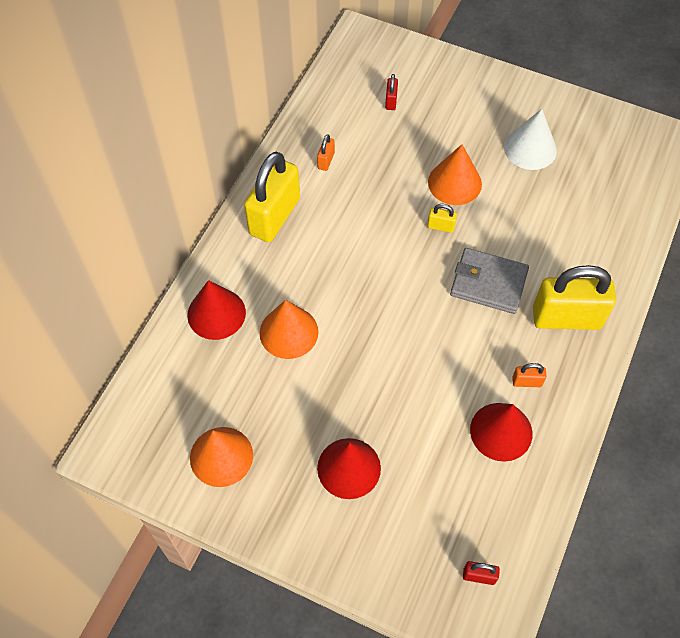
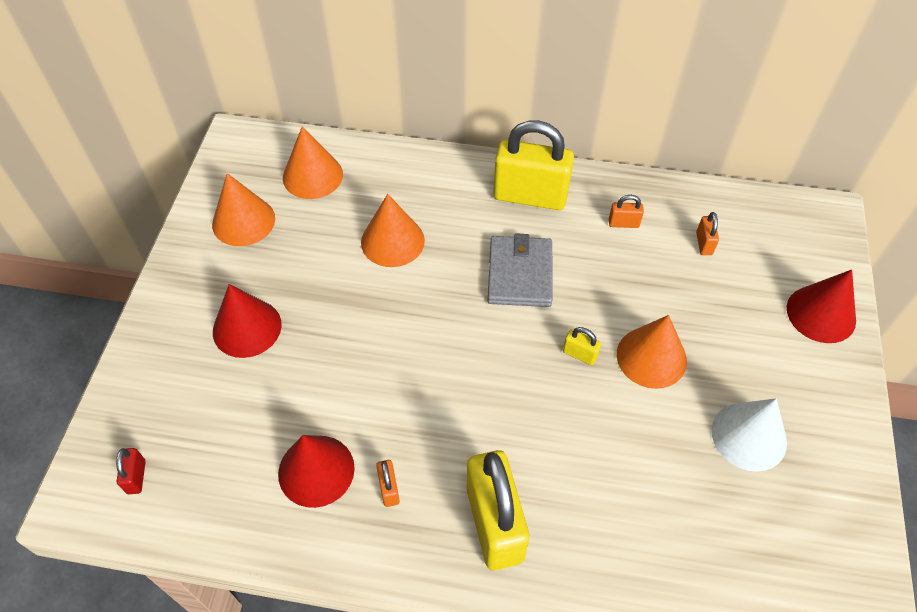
camera: 75 degrees right, 5 degrees down
(185, 385) = (312, 176): none -> orange cone
(216, 313) = (397, 179): red cone -> red cone (821, 314)
(362, 117) = (704, 243): none -> orange padlock
(391, 101) = (742, 266): red padlock -> none
(441, 226) = (579, 354): yellow padlock -> yellow padlock turned 60 degrees counterclockwise
(488, 283) = (517, 421): grey wallet -> grey wallet (520, 274)

